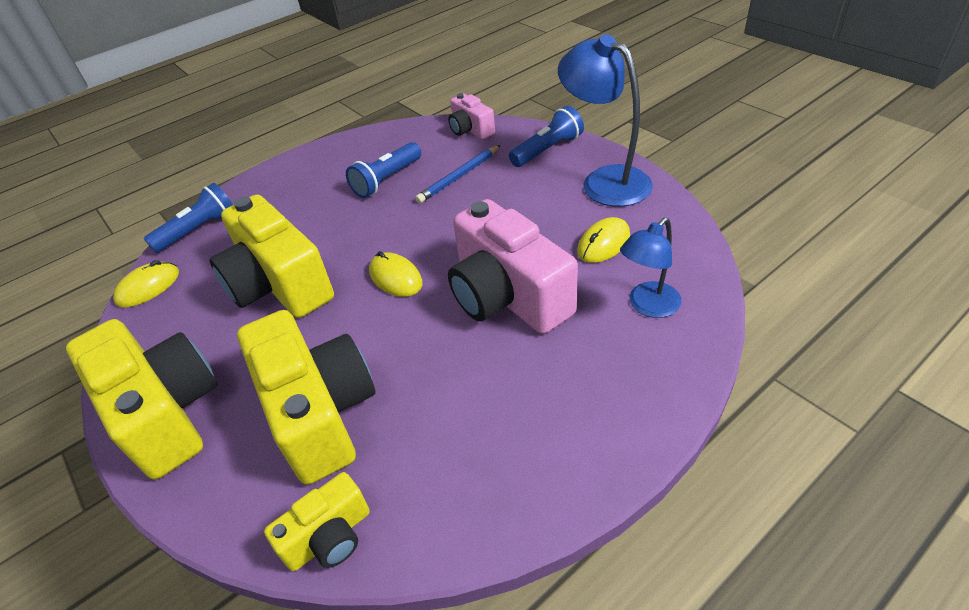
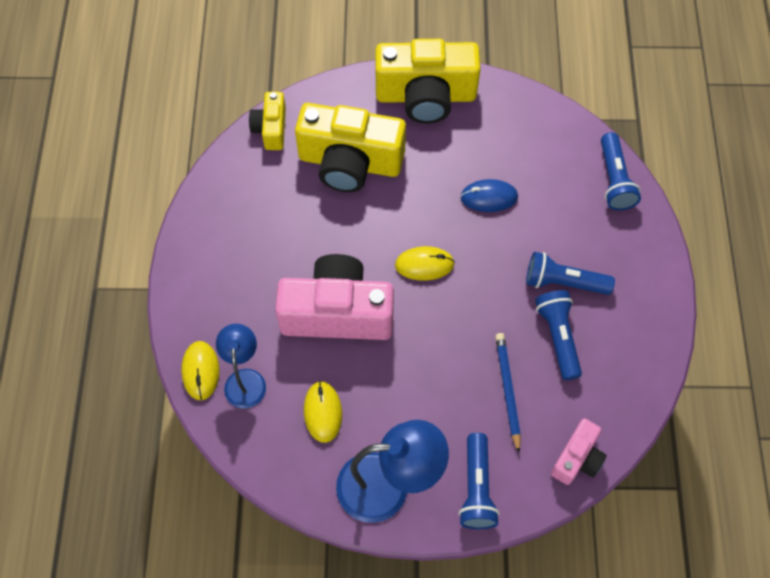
camera: 125 degrees right, 20 degrees up
(148, 287) = (565, 126): yellow mouse -> yellow mouse (200, 371)
(279, 284) = (489, 197): yellow camera -> blue mouse
(333, 202) = (563, 282): none -> blue flashlight
(470, 130) = (577, 458): pink camera -> pink camera turned 120 degrees clockwise

